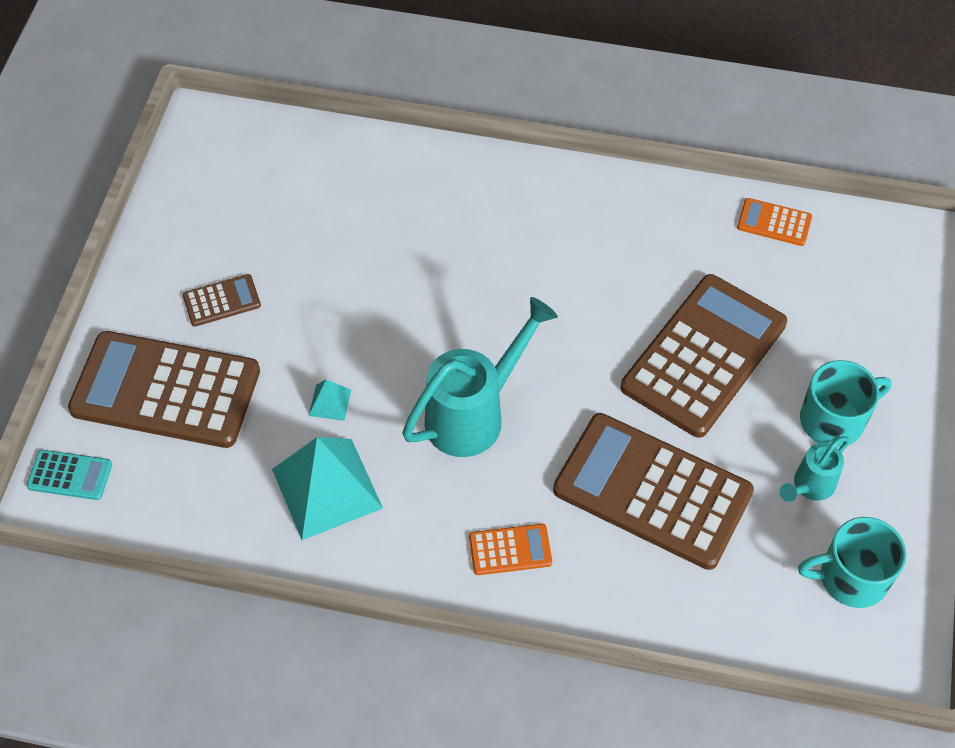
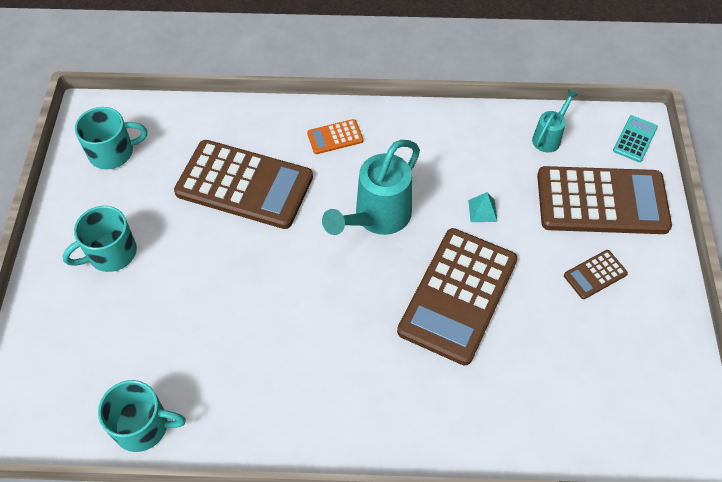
camera: 170 degrees right, 0 degrees up
(70, 475) = (635, 139): turquoise calculator -> turquoise calculator turned 120 degrees clockwise
(327, 488) = (464, 155): turquoise pyramid -> none
(704, 356) = (208, 288): brown calculator -> brown calculator (458, 295)
(774, 222) = (143, 426): orange calculator -> turquoise mug
(809, 487) = (134, 203): turquoise watering can -> turquoise watering can (549, 137)

